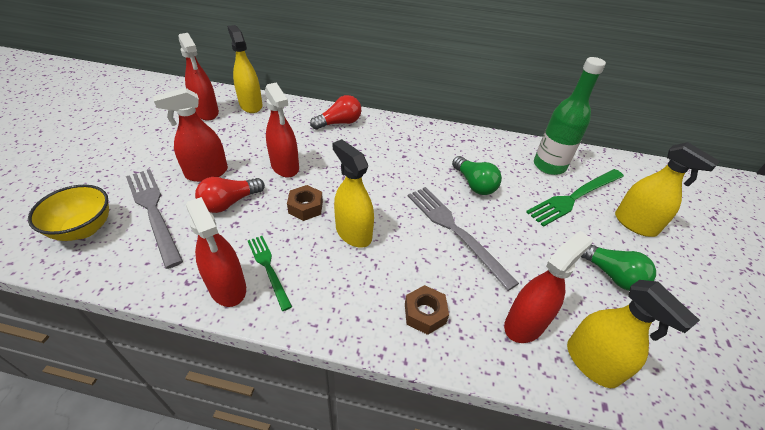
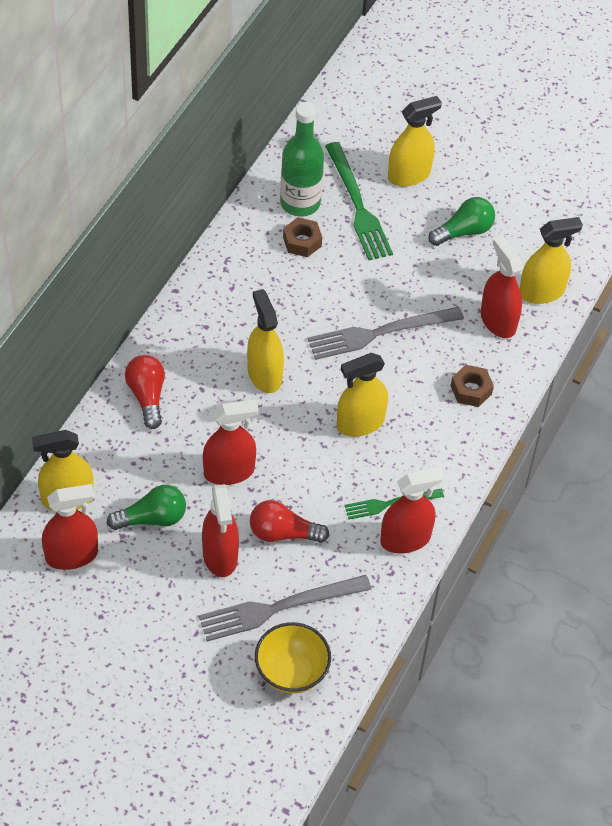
camera: 75 degrees left, 10 degrees up
(229, 203) = (283, 533): red light bulb -> red light bulb turned 120 degrees clockwise
(305, 207) = (309, 460): brown nut -> brown nut (302, 242)
(380, 171) = (264, 374): none -> yellow spray bottle
(474, 184) = (313, 289): green light bulb -> green light bulb (152, 518)

